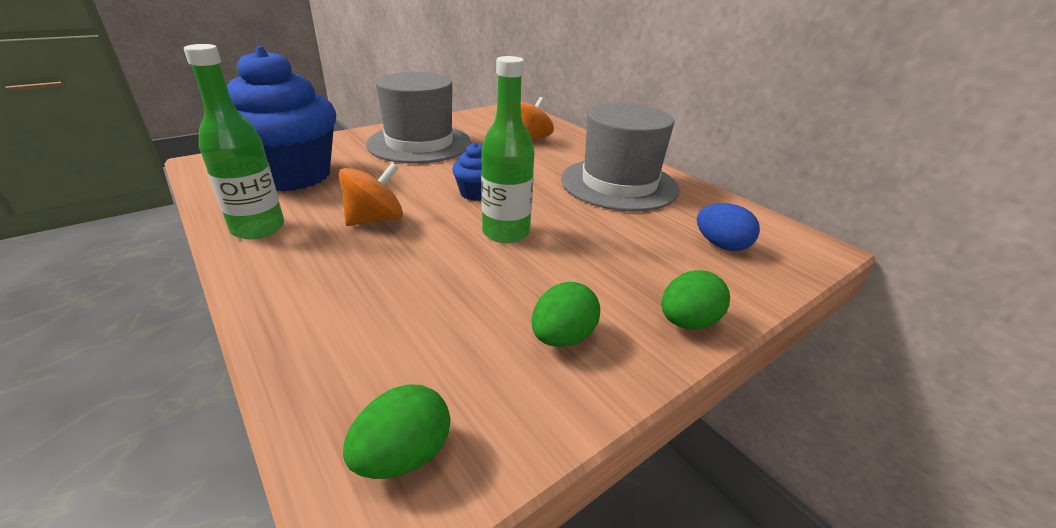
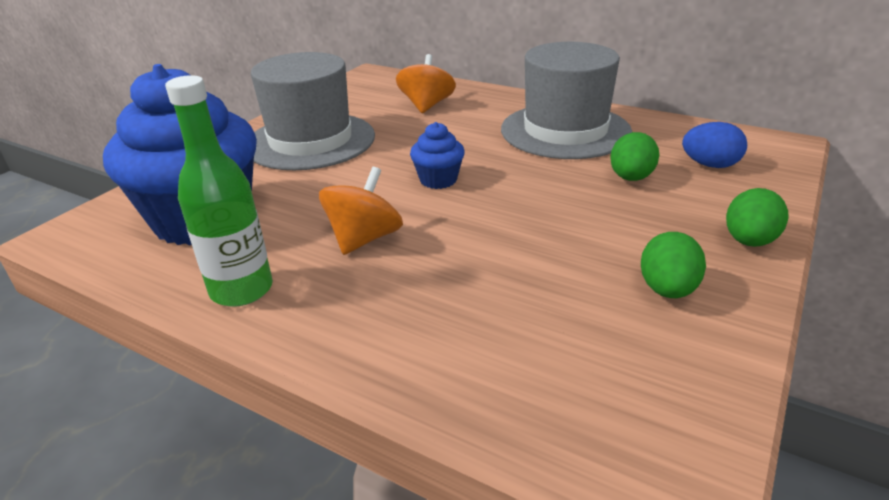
camera: 20 degrees left, 0 degrees up
(403, 455) = (648, 435): green egg -> green egg (631, 178)
(506, 232) = (513, 211): green bottle -> none

